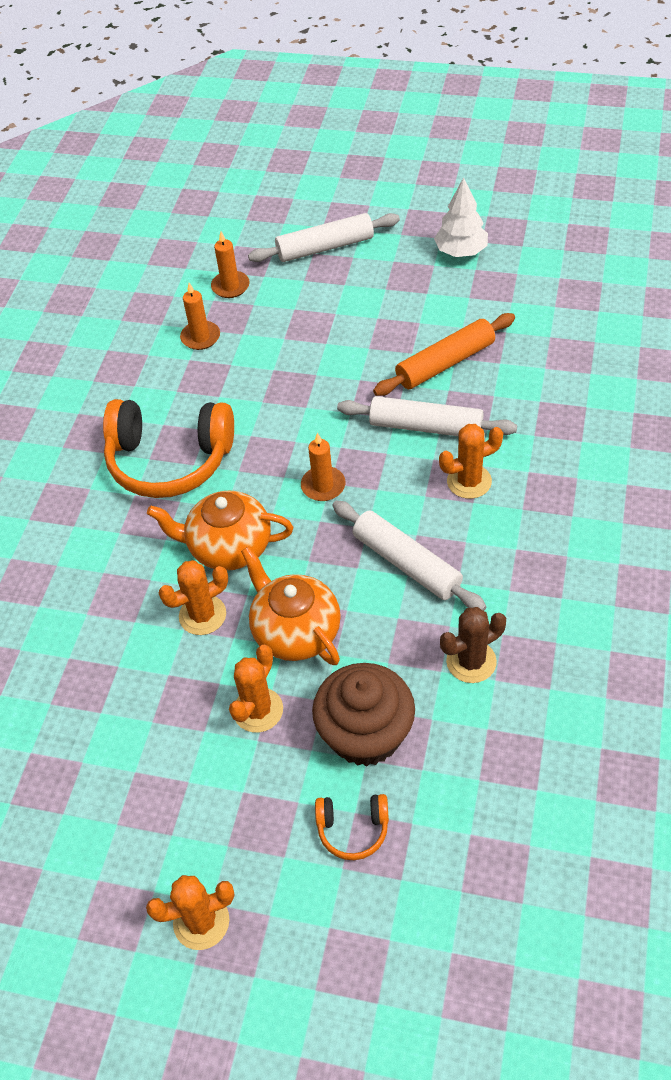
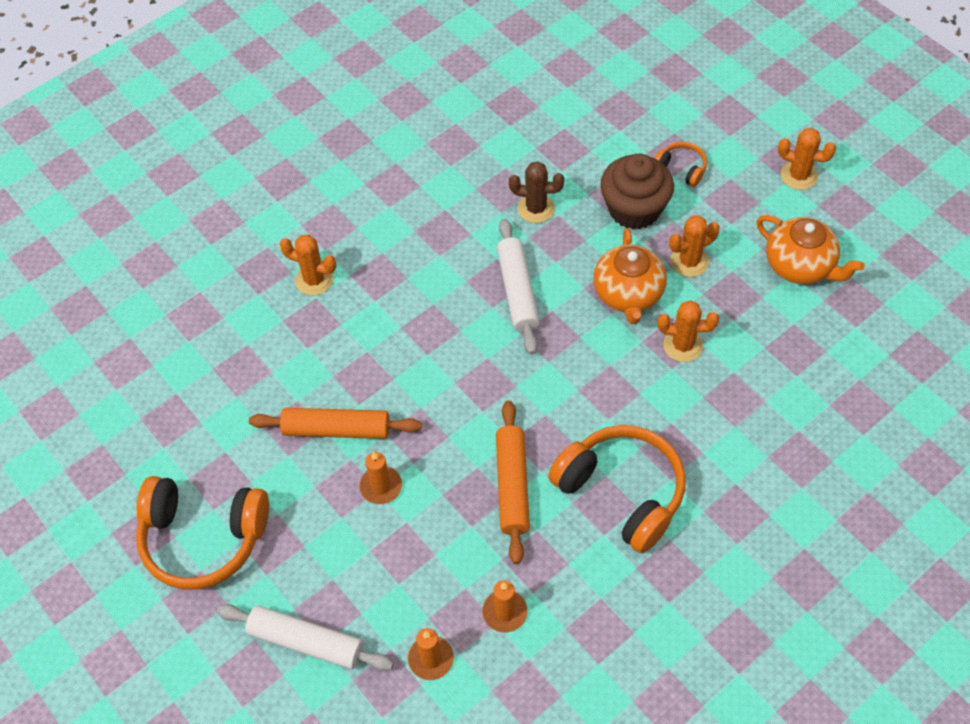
camera: 145 degrees left, 5 degrees up
(228, 547) = (629, 384): orange teapot -> orange teapot (800, 266)
(265, 412) = (512, 485): none -> orange rolling pin
(323, 486) = (523, 387): orange candle -> orange candle (381, 486)
(426, 426) = (406, 384): white rolling pin -> none
(461, 252) = (203, 538): white tree -> orange headphones
(469, 481) = (421, 320): orange cactus -> orange cactus (314, 280)

